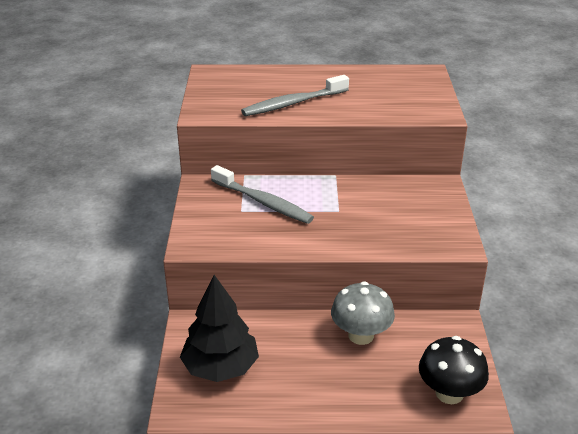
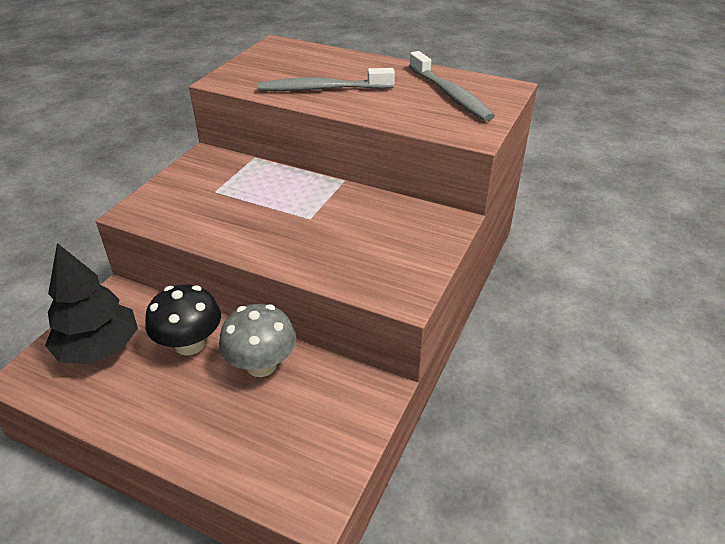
camera: 25 degrees right, 5 degrees up
(263, 202) = (243, 188): grey toothbrush -> grey toothbrush (450, 95)
(449, 393) = (296, 471): black mushroom -> black mushroom (190, 344)

